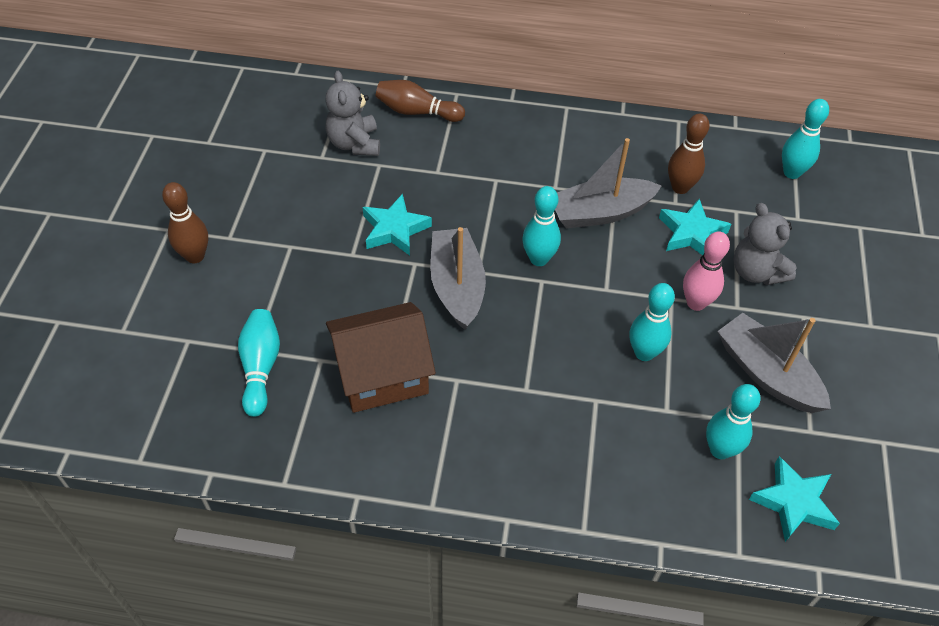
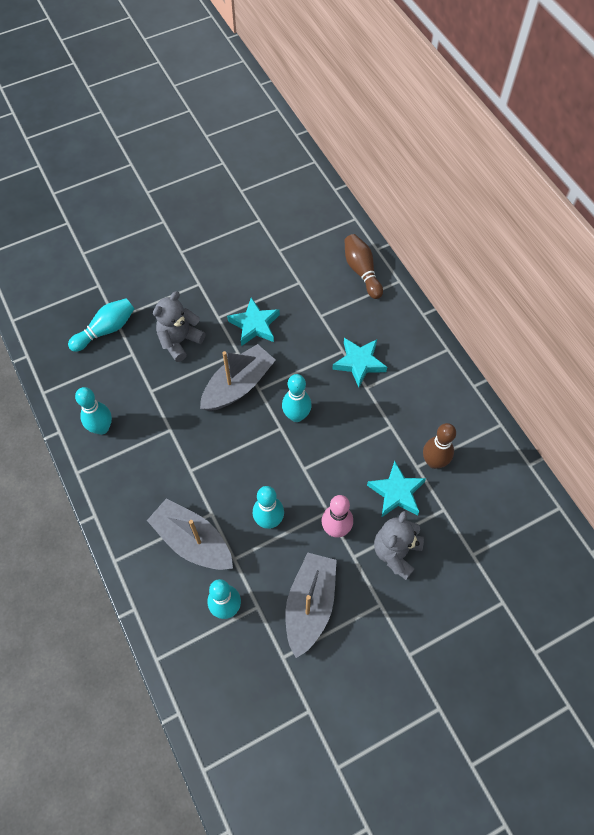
camera: 55 degrees right, 10 degrees up
(195, 256) = (155, 246): brown bowling pin -> none
(354, 144) = (304, 258): grey teddy bear -> grey teddy bear (179, 341)
(382, 374) = (145, 390): brown house -> none
(600, 213) = (366, 427): grey boat -> grey boat (192, 541)
(791, 172) = (517, 527): turquoise bowling pin -> turquoise bowling pin (102, 428)
(793, 502) = (217, 673): turquoise star -> turquoise star (359, 363)

